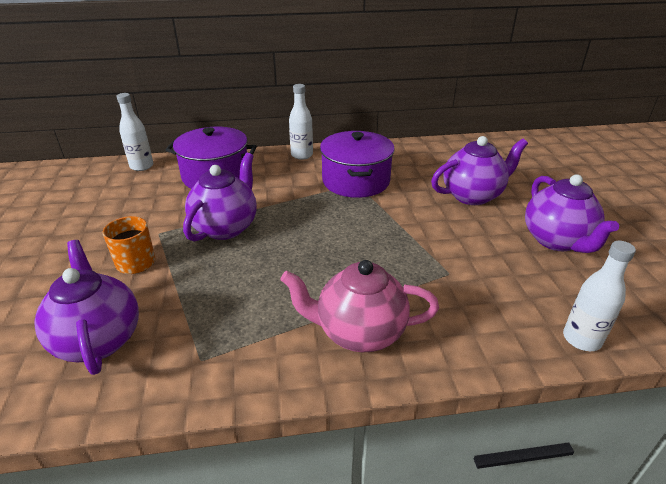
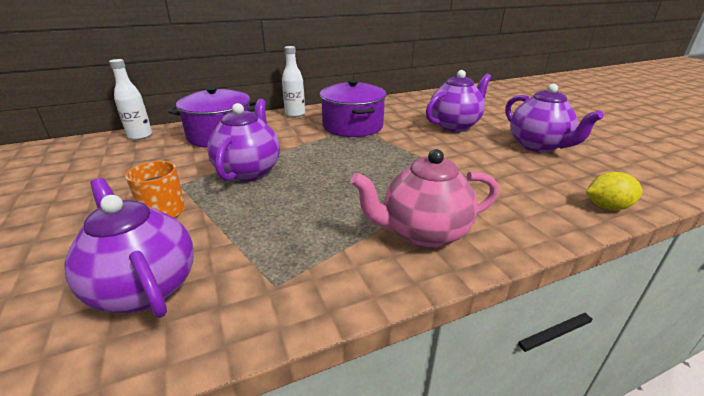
camera: 15 degrees left, 5 degrees down
(581, 339) = (607, 207): white bottle -> yellow lemon

